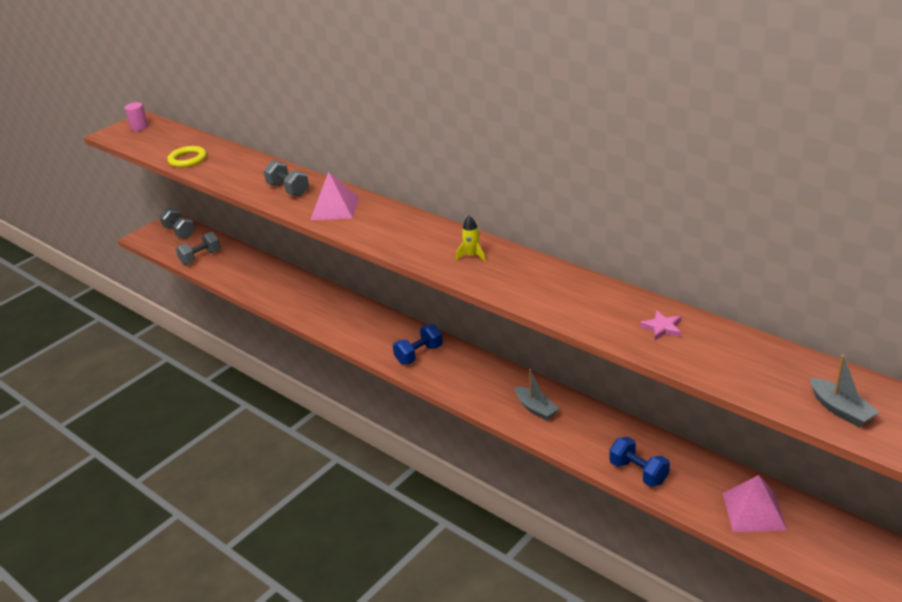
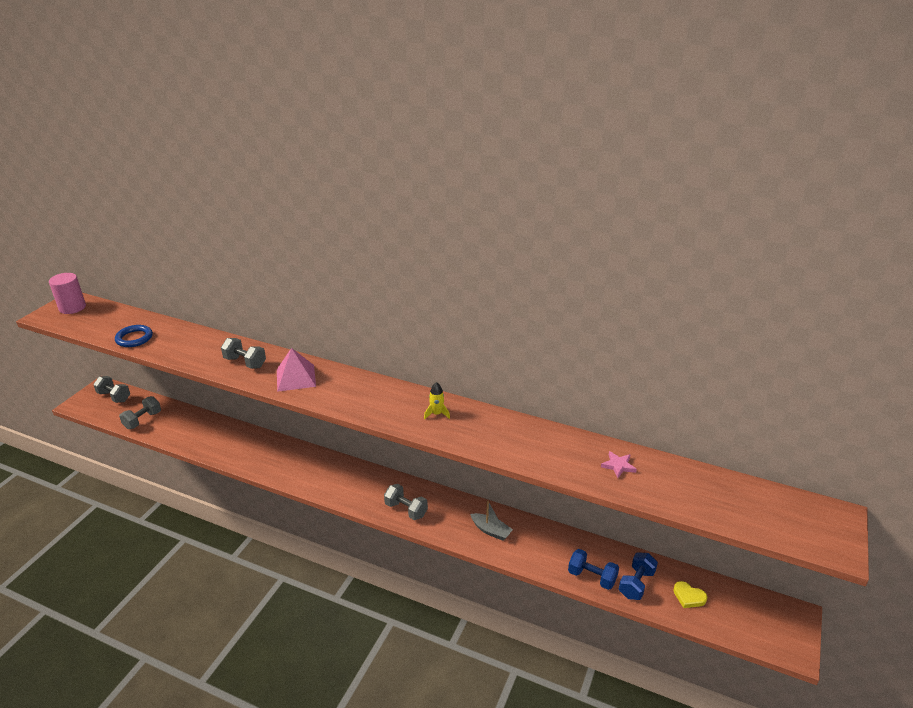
camera: 20 degrees left, 0 degrees up
(139, 127) = (72, 307): pink cylinder -> pink cylinder, size x1.53
(187, 159) = (134, 338): yellow ring -> blue ring
(419, 354) = (376, 493): blue dumbbell -> blue dumbbell (636, 584)
(446, 375) = (406, 510): none -> grey dumbbell
(753, 511) = (688, 597): pink pyramid -> yellow heart
(840, 410) = (780, 523): grey boat -> none

